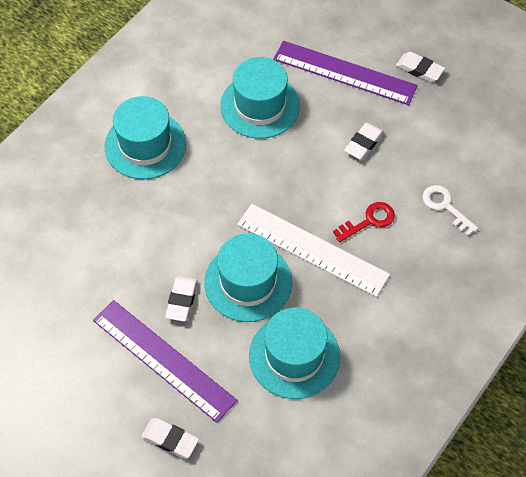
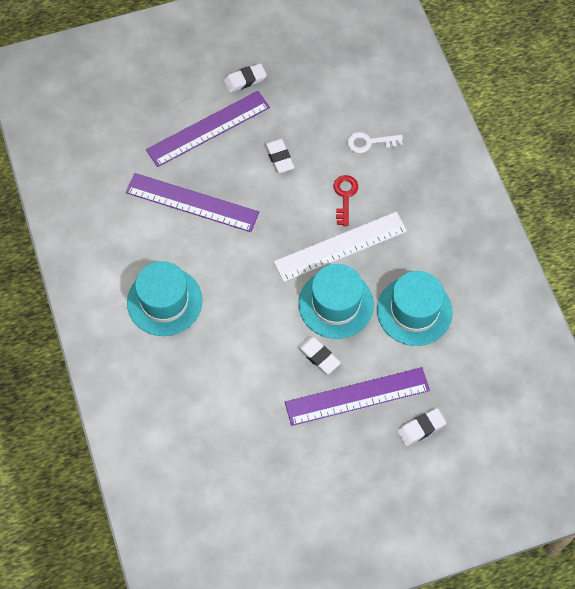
camera: 55 degrees left, 5 degrees up
(260, 106) = (192, 202): turquoise hat -> purple ruler

